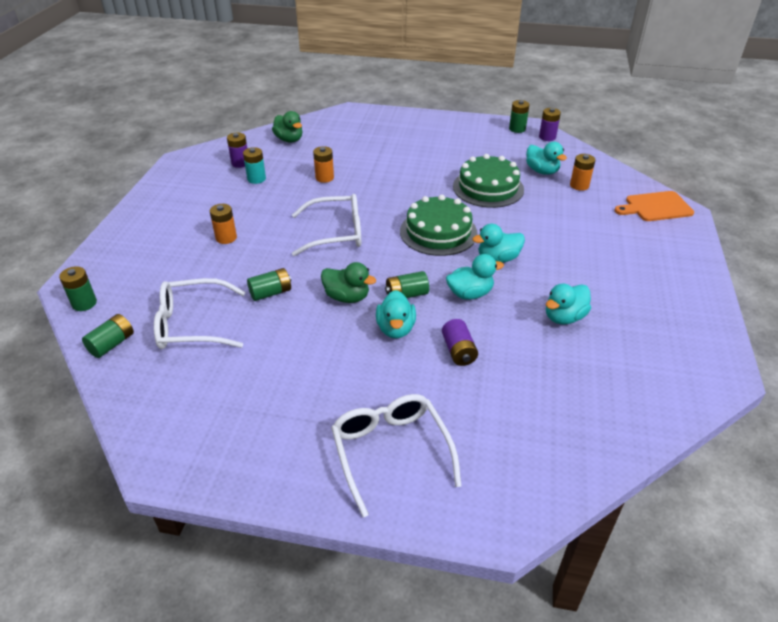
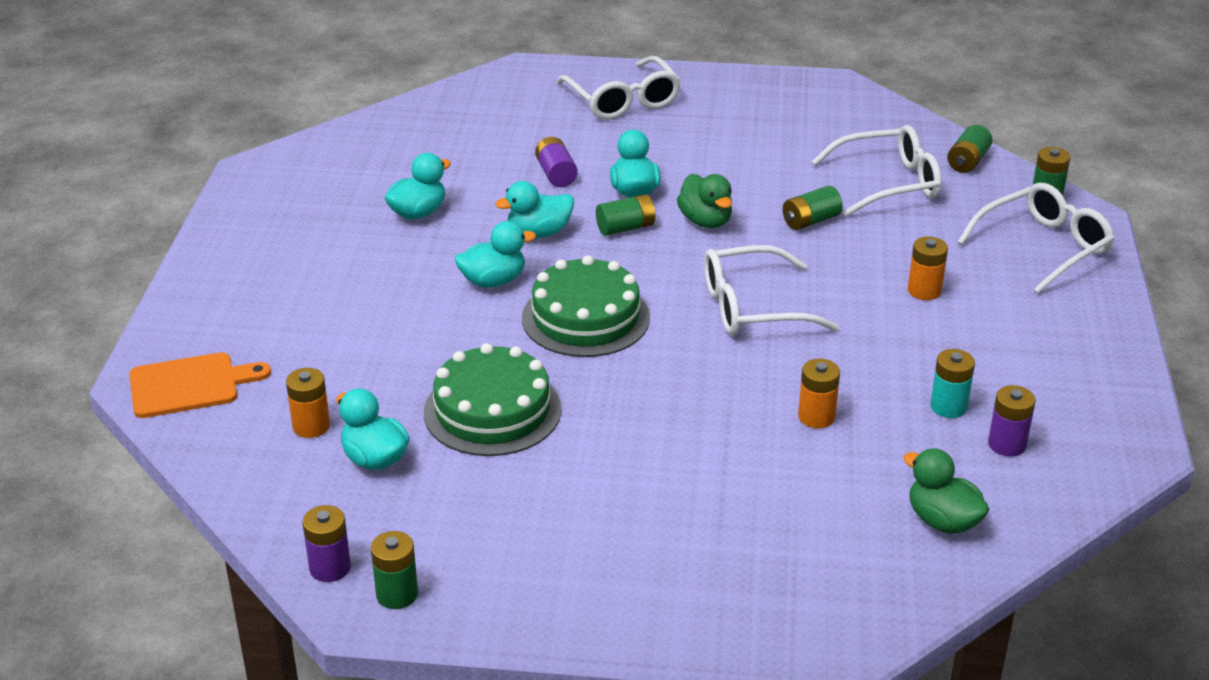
camera: 175 degrees right, 5 degrees down
(126, 263) = (1043, 247): none -> white glasses
(347, 297) = (705, 221): green duck -> green duck turned 135 degrees counterclockwise

